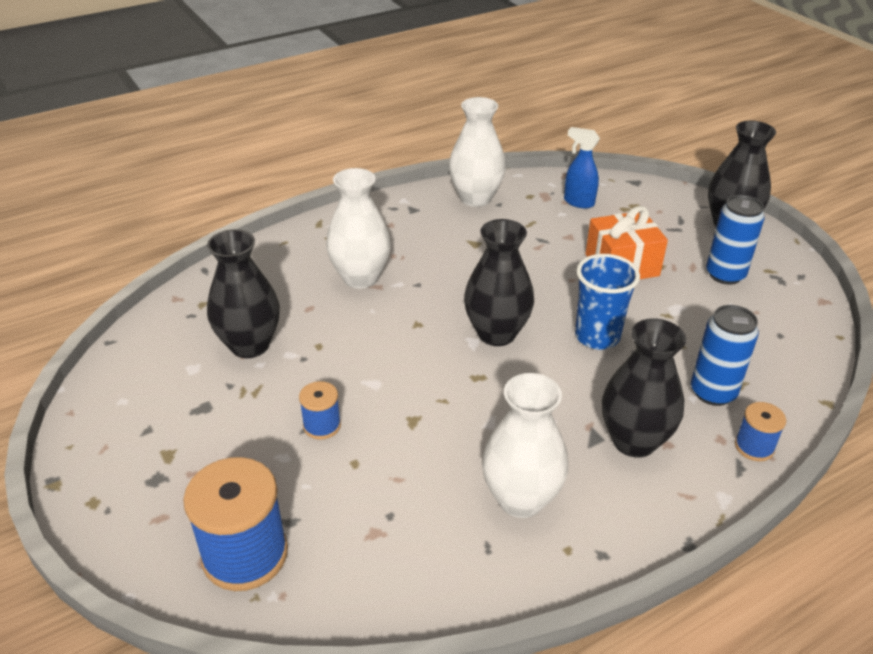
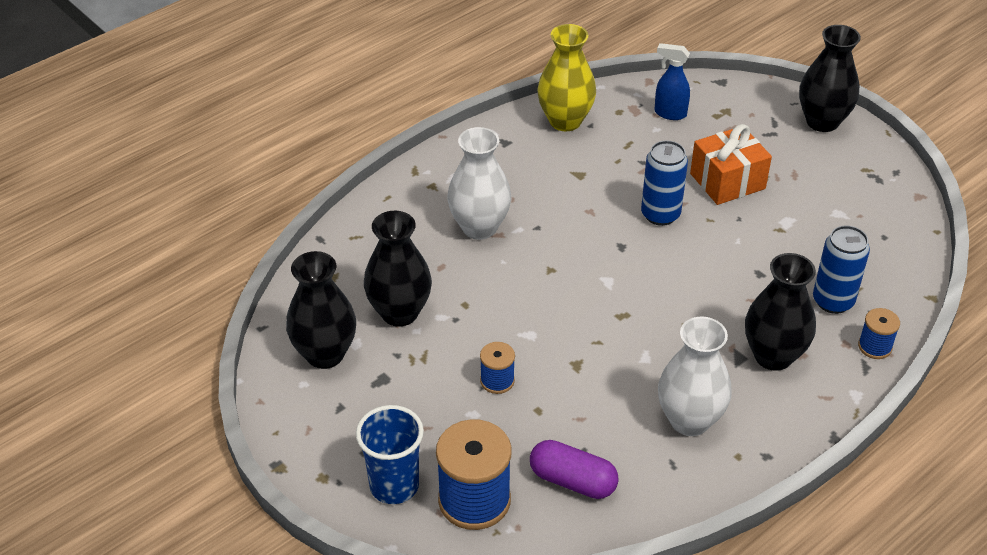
camera: 10 degrees left, 5 degrees up
(365, 549) = (572, 481): none -> purple capsule
(475, 198) = (565, 121): white vase -> yellow vase
(496, 333) = (627, 269): black vase -> black vase (325, 354)
(597, 336) = (720, 260): blue cup -> blue cup (394, 486)
(725, 274) = (826, 179): blue can -> blue can (660, 214)

